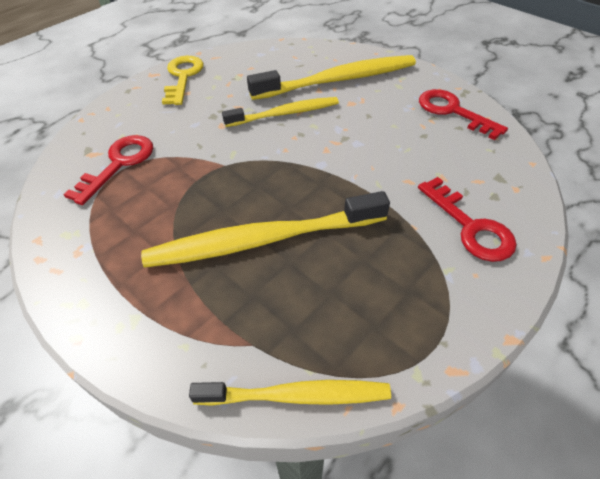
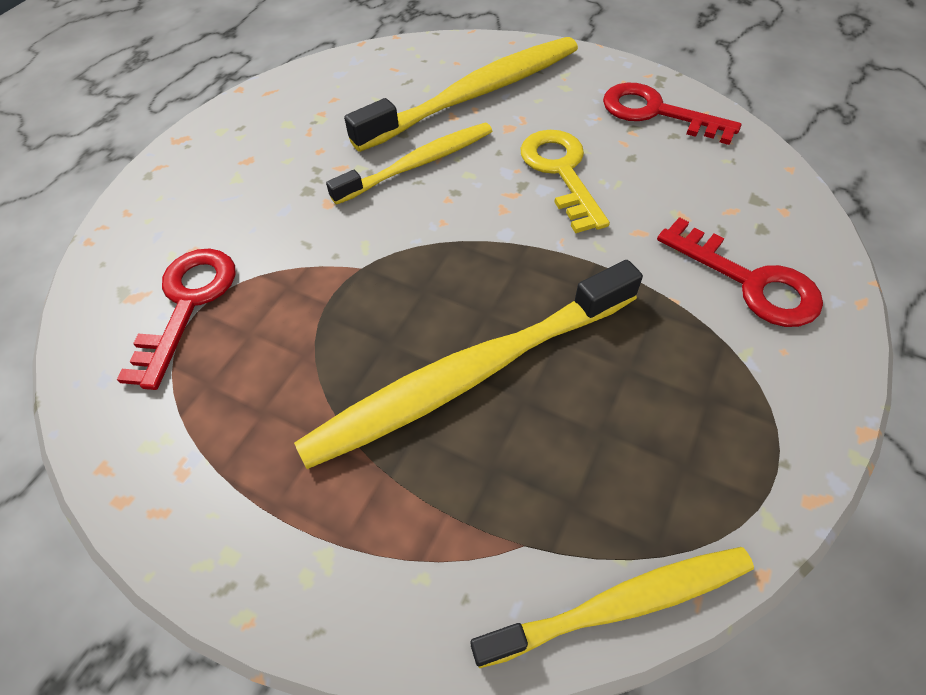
camera: 15 degrees left, 5 degrees up
(183, 77) = (231, 134): yellow key -> yellow key (561, 172)

